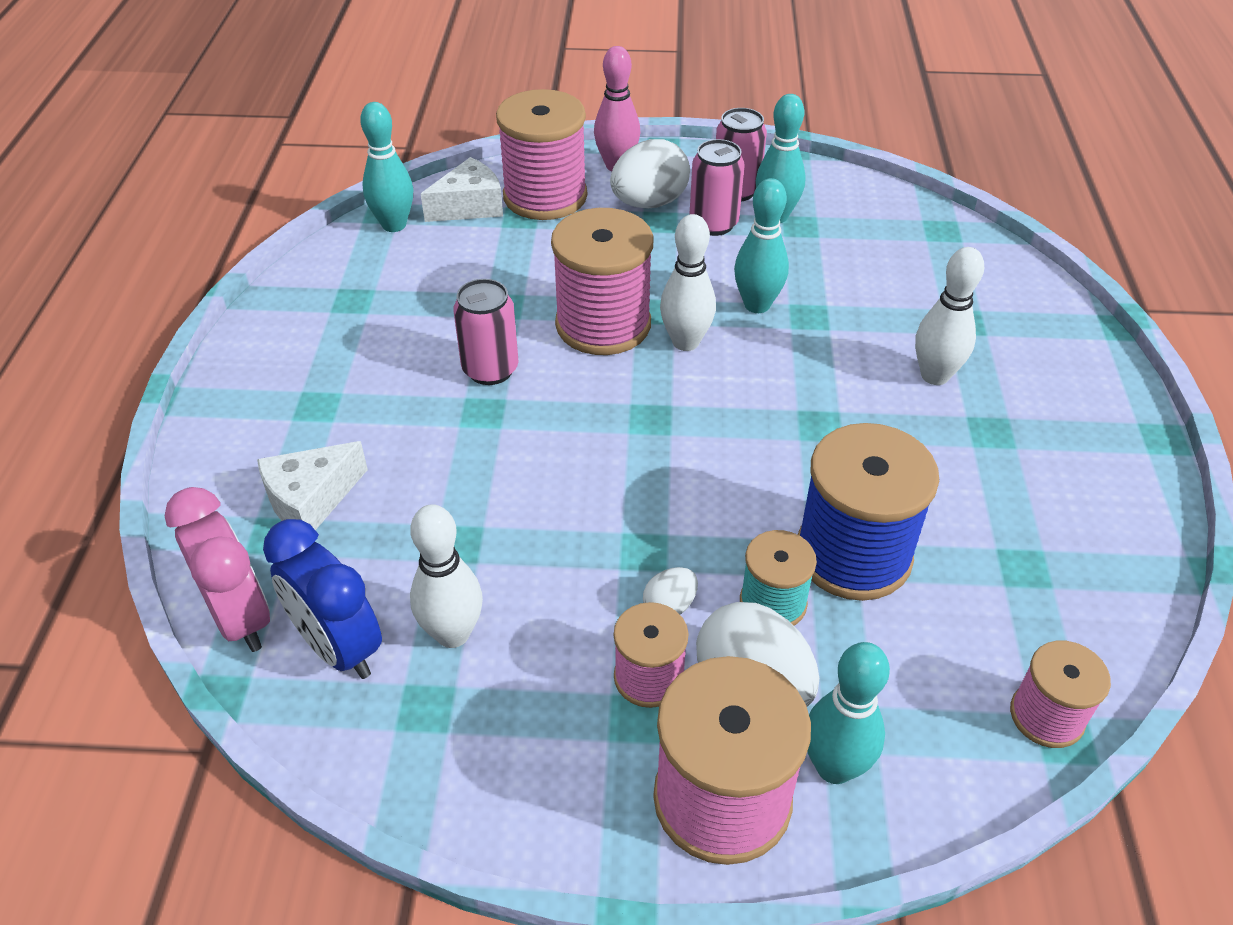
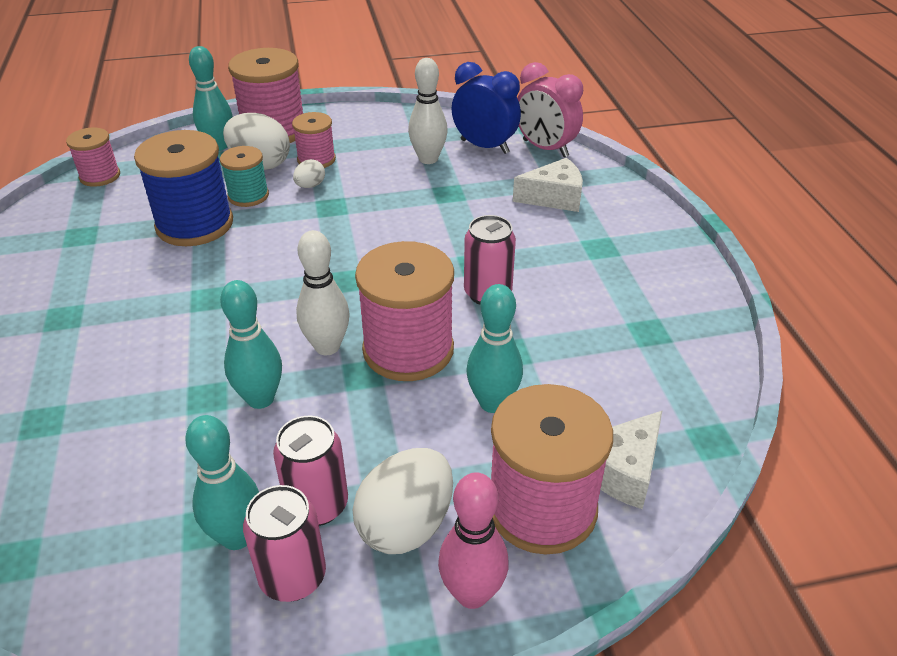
camera: 165 degrees right, 5 degrees down
(311, 499) = (554, 198): white cheese -> white cheese turned 45 degrees clockwise
(394, 225) = (684, 424): turquoise bowling pin -> turquoise bowling pin (493, 403)
(934, 375) = (95, 356): white bowling pin -> none

